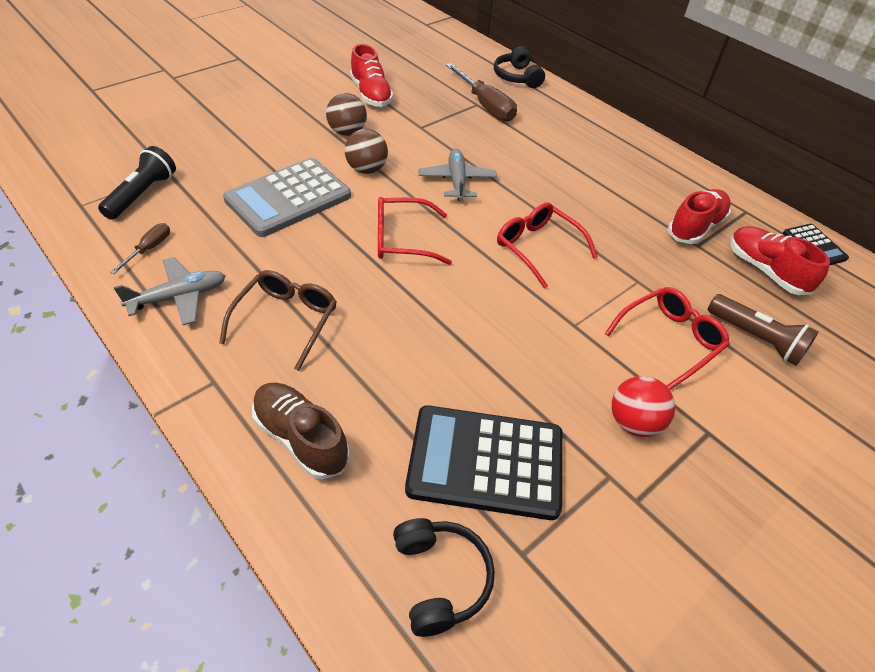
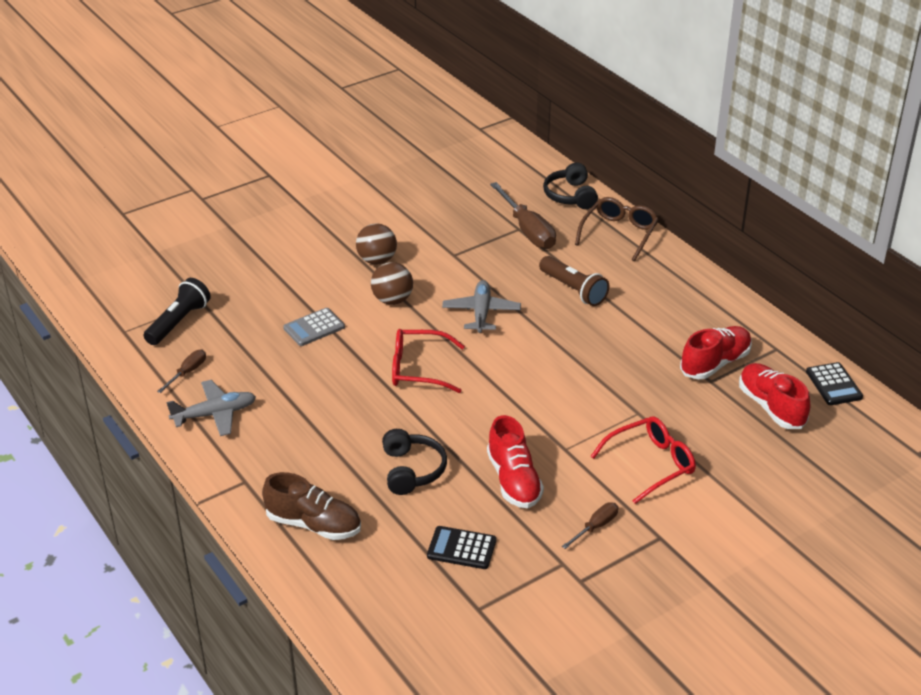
camera: 10 degrees right, 10 degrees down
(286, 320) = (307, 436): brown glasses -> brown glasses (619, 233)
(288, 198) = (314, 328): grey calculator -> grey calculator, size x0.51
(301, 438) = (314, 524): brown shoe -> brown shoe turned 150 degrees clockwise
(371, 94) = (406, 218): red shoe -> red shoe (514, 480)
(440, 579) = (412, 619): black headphones -> black headphones (412, 470)
(485, 462) = (461, 548): black calculator -> black calculator, size x0.51
(537, 247) = (548, 379): red glasses -> none
(634, 422) = (595, 527): red ball -> brown screwdriver
(756, 338) = (735, 466): brown flashlight -> brown flashlight (573, 290)

